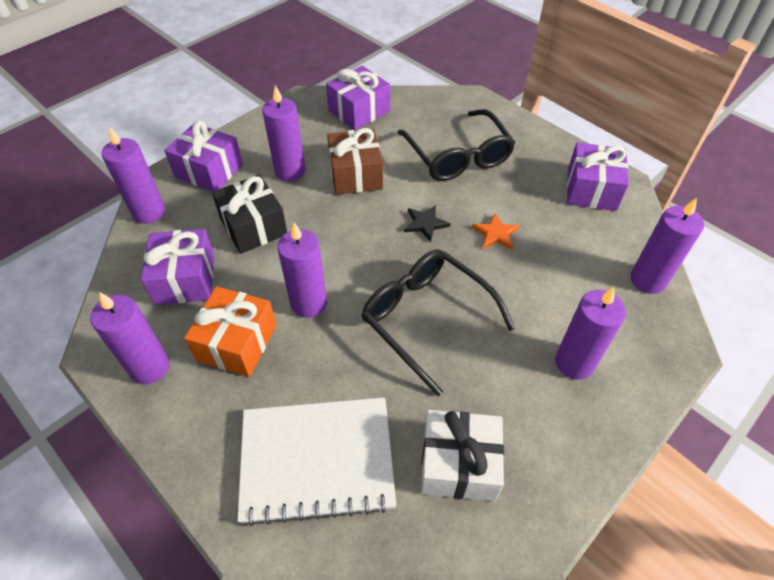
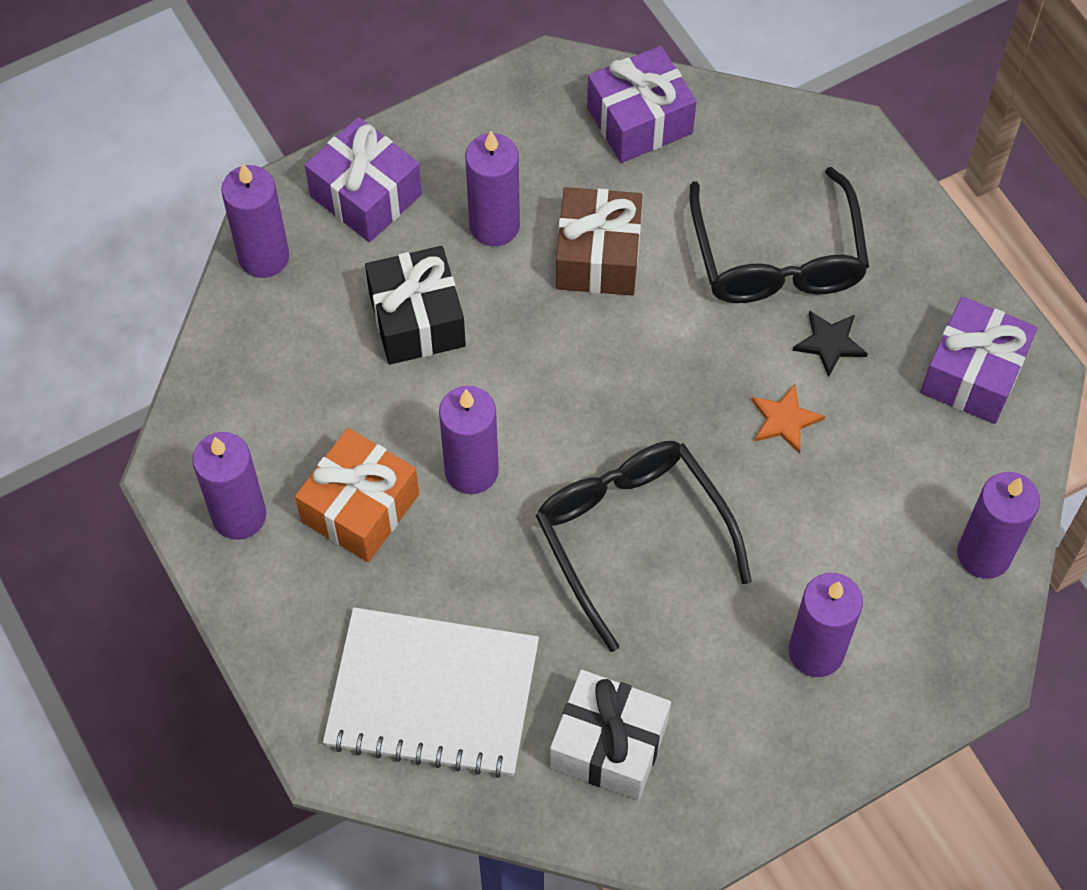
camera: 15 degrees right, 10 degrees up
(185, 279) = (303, 389): purple gift -> none
(425, 224) = (681, 376): black star -> black star (830, 343)

